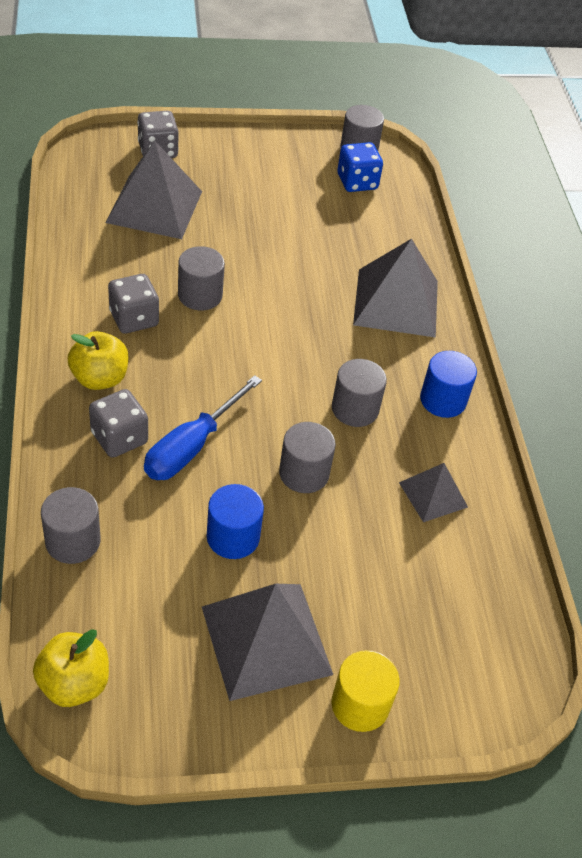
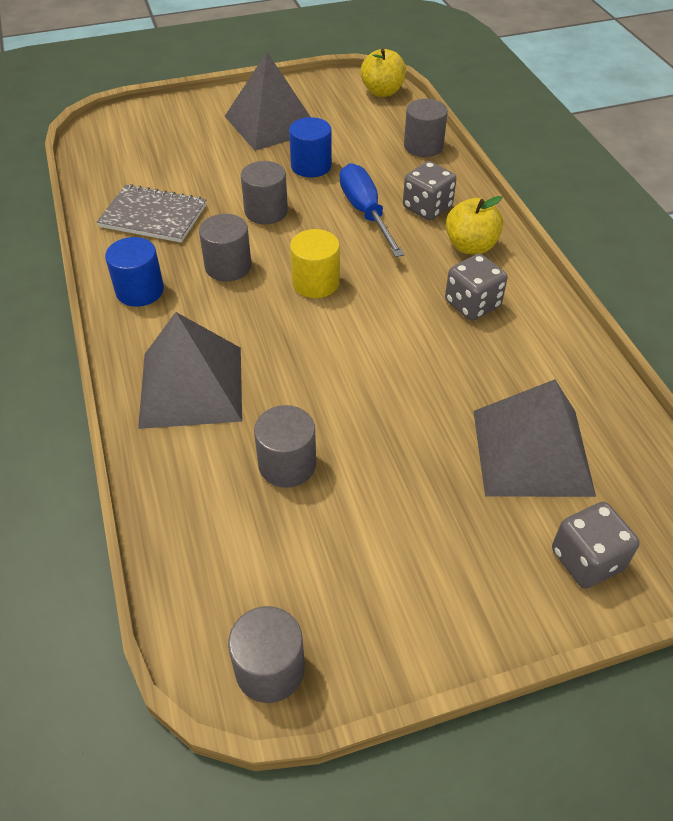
camera: 175 degrees right, 0 degrees up
(192, 446) = (365, 212): blue screwdriver -> blue screwdriver turned 45 degrees counterclockwise
(200, 295) = (418, 344): grey cylinder -> grey cylinder (287, 464)
(357, 182) = (263, 582): blue dice -> none
(360, 704) = (205, 107): yellow cylinder -> yellow cylinder (315, 282)
(433, 494) = (153, 216): grey pyramid -> grey notebook

